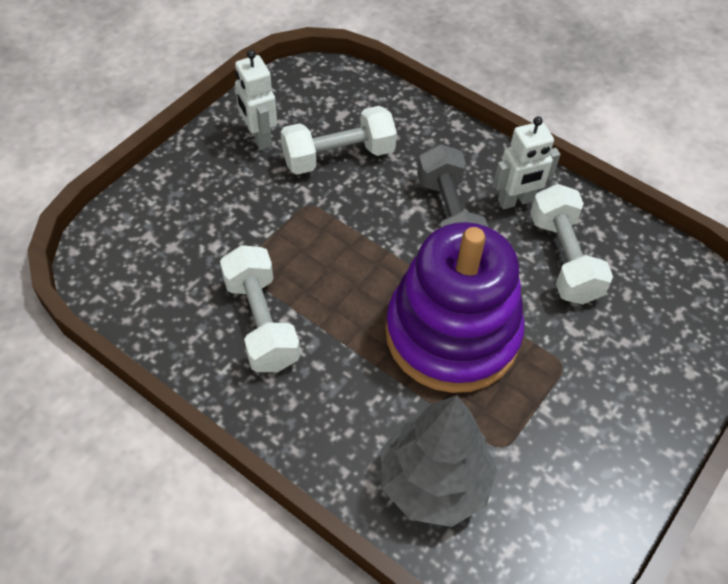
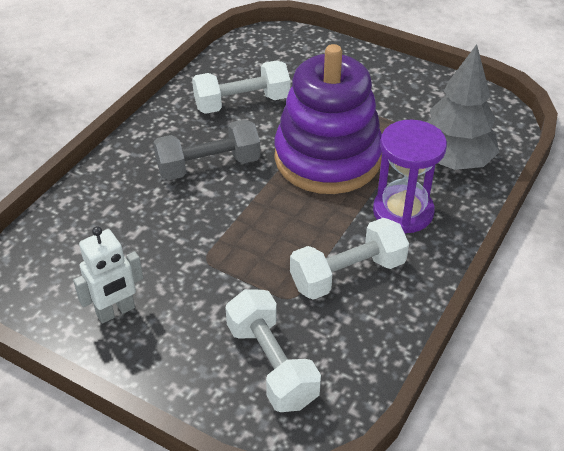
camera: 95 degrees left, 10 degrees down
(338, 156) = (140, 245): white dumbbell -> white dumbbell (271, 364)
(346, 397) = (403, 212): none -> purple hourglass
(516, 201) = (186, 128): white robot -> none

